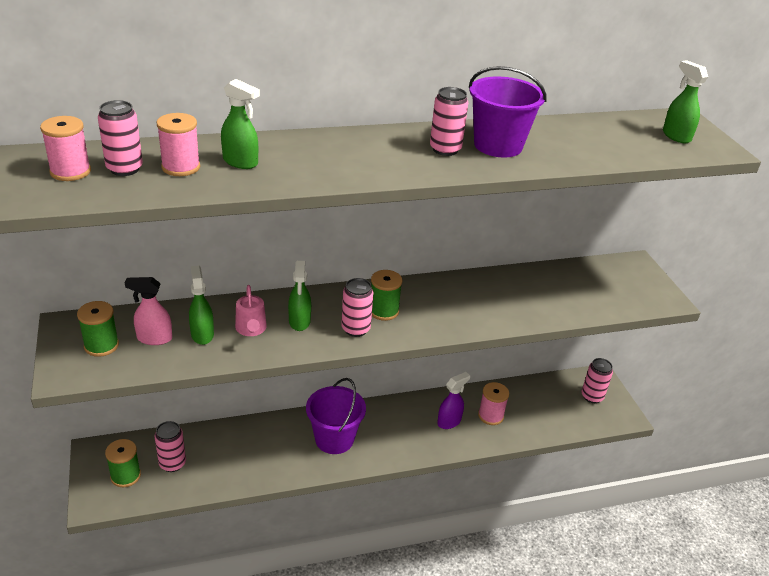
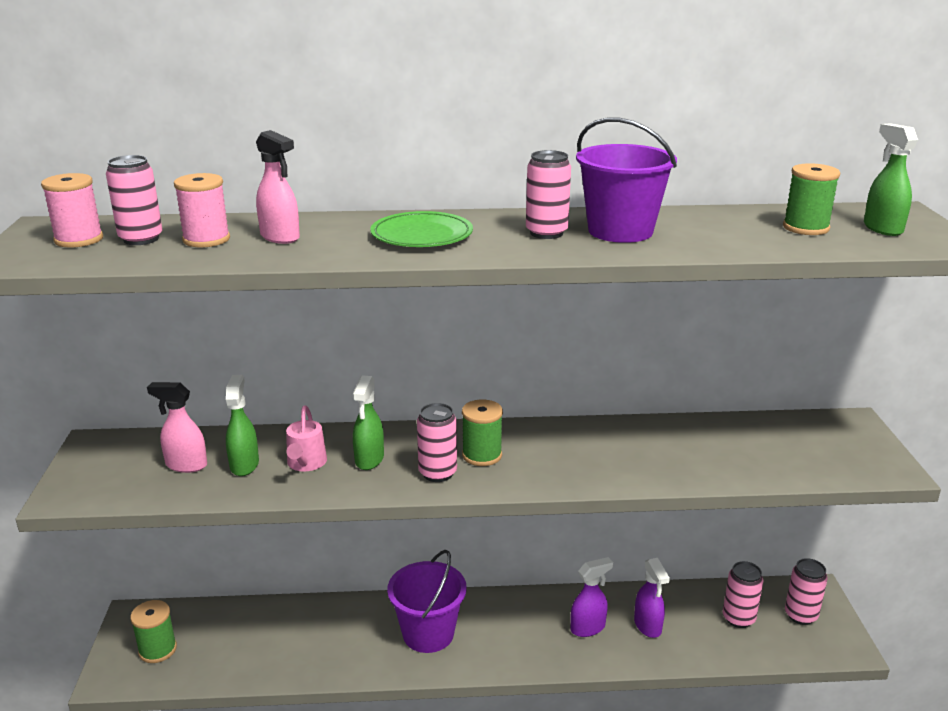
camera: 15 degrees right, 10 degrees down
(101, 345) = (122, 468): green spool -> green spool (806, 228)
(172, 463) = (218, 641): pink can -> pink can (738, 618)
(240, 162) = (280, 237): green spray bottle -> pink spray bottle
(352, 155) = (422, 235): none -> green plate
(490, 416) = (648, 626): pink spool -> purple spray bottle

